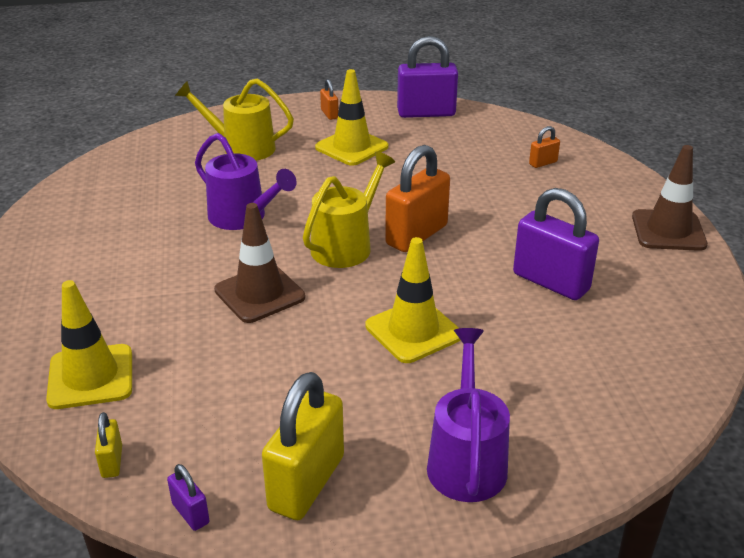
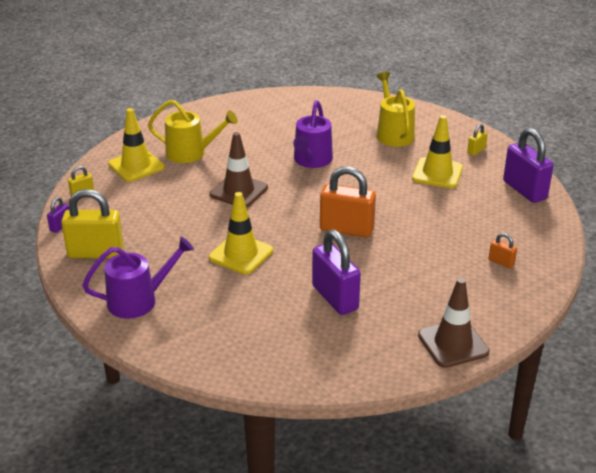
camera: 65 degrees right, 0 degrees up
(329, 114) = (476, 151): orange padlock -> yellow padlock
(346, 245) = (312, 206): yellow watering can -> yellow watering can (191, 153)
(550, 282) = (335, 298): purple padlock -> purple padlock turned 45 degrees counterclockwise

